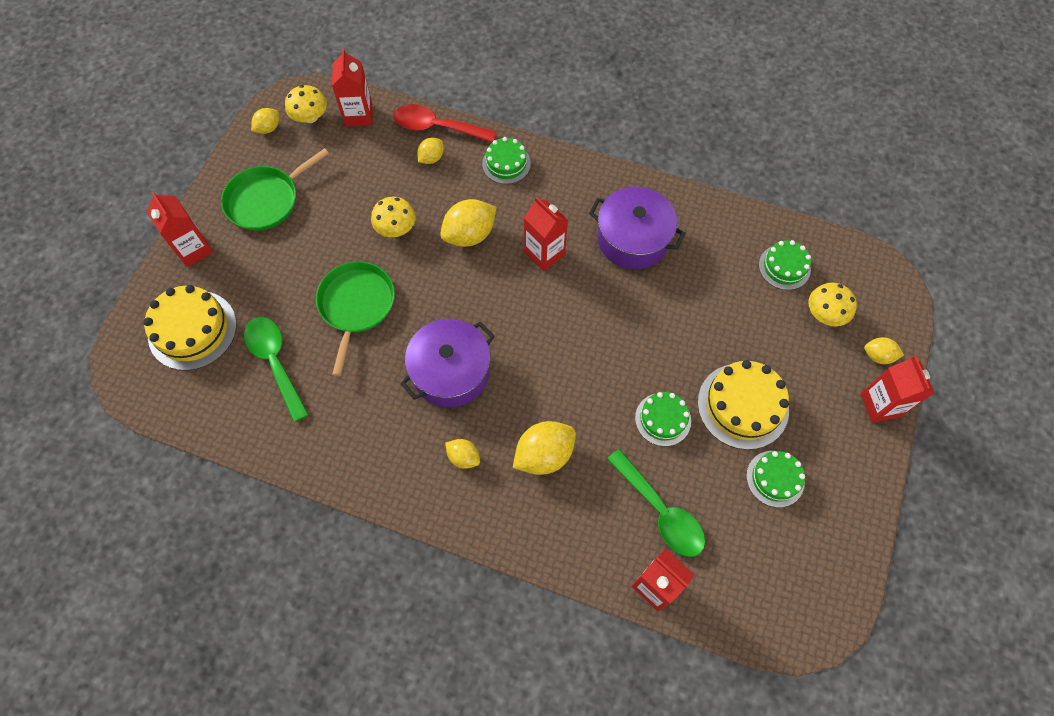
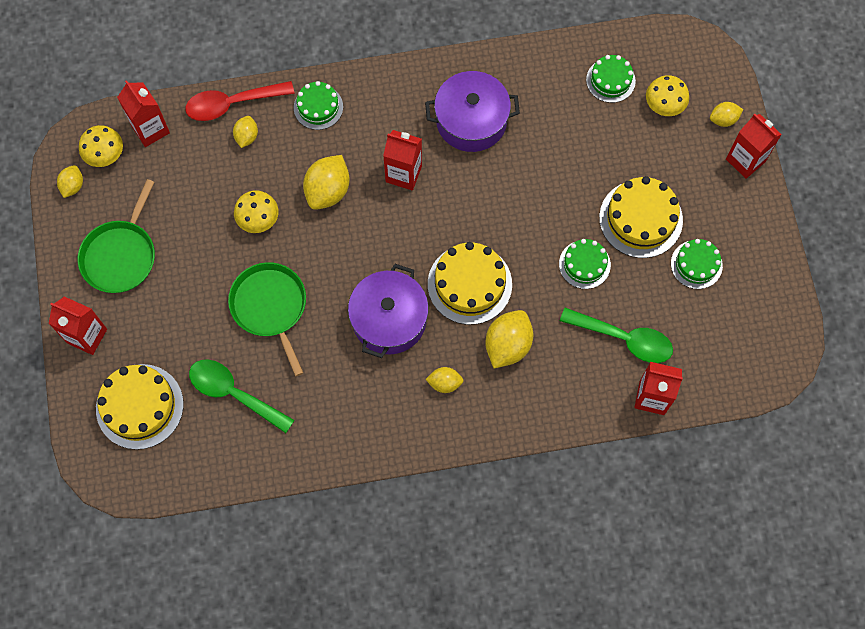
camera: 30 degrees left, 5 degrees up
(543, 379) = (469, 284): none -> yellow cake

